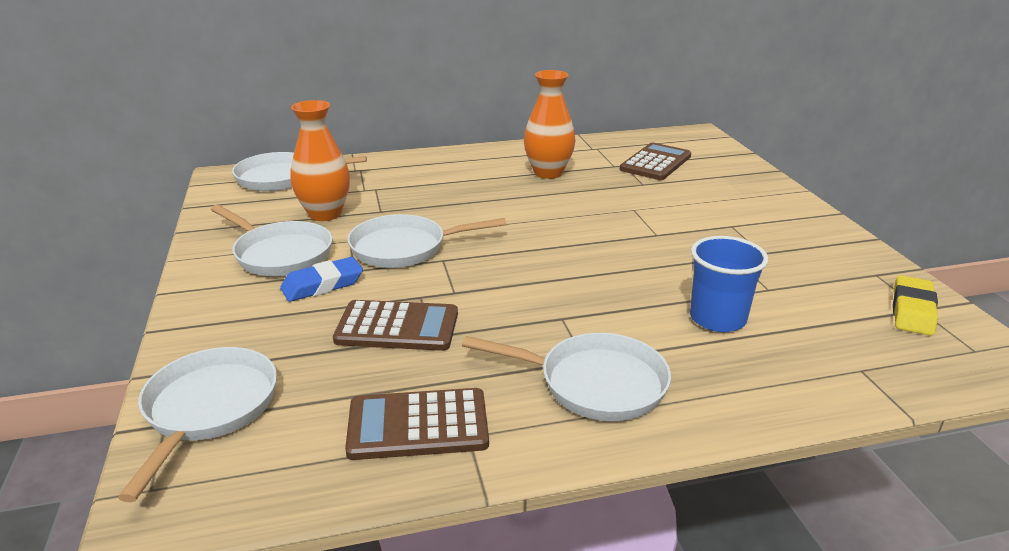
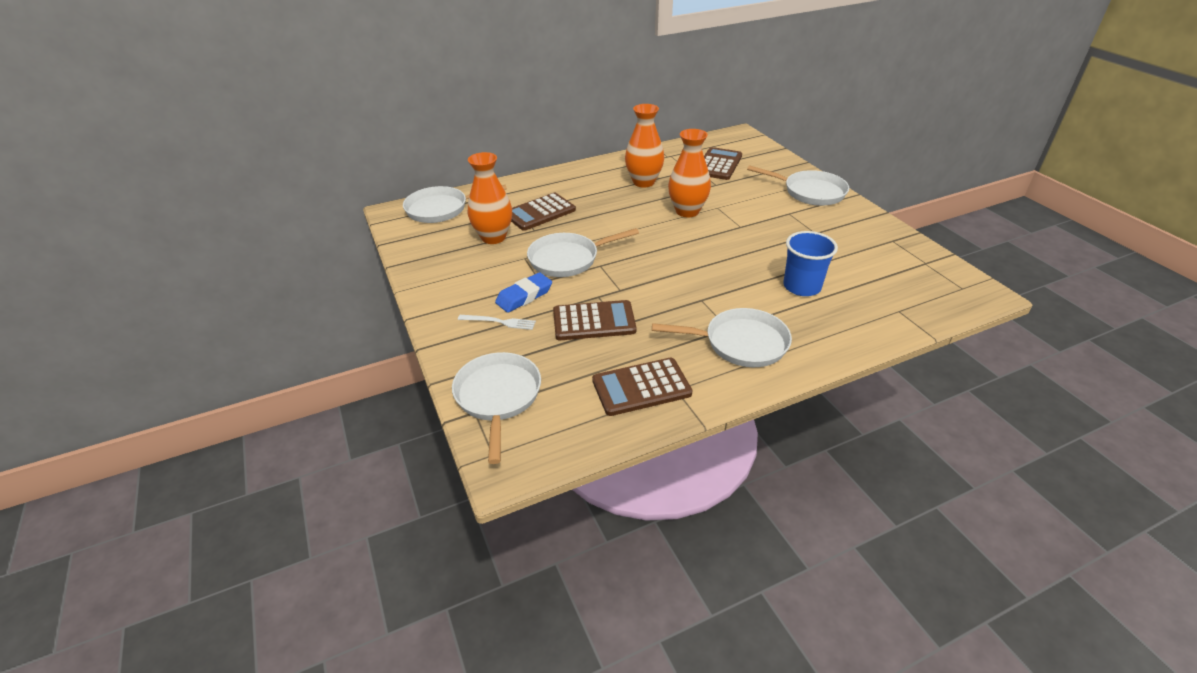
camera: 10 degrees left, 10 degrees up
(271, 312) = (499, 322): none -> white fork
(280, 254) = (478, 275): white pan -> white pan (810, 192)
(399, 193) = (540, 212): none -> brown calculator
(590, 210) = (687, 211): none -> orange vase
(912, 311) = (920, 265): yellow eraser -> none

